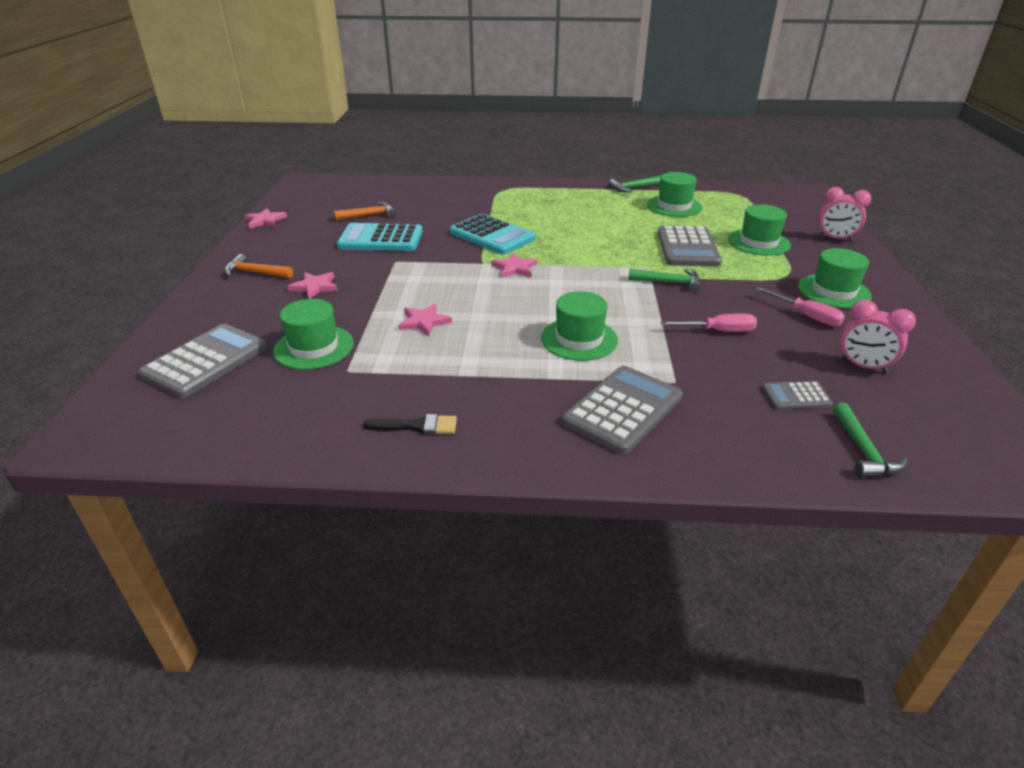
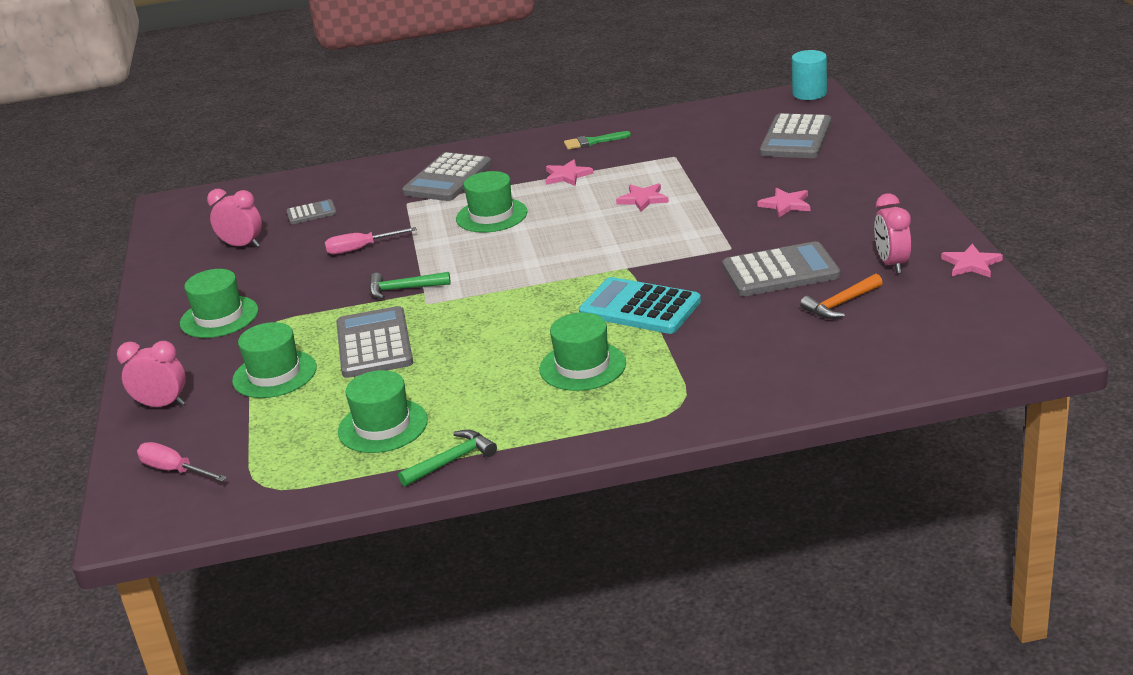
camera: 170 degrees right, 5 degrees down
(81, 439) = (809, 93): none -> turquoise cylinder
(255, 273) = (870, 203): orange hammer -> none
(308, 230) = (892, 264): none -> pink clock
(314, 347) = (720, 163): green hat -> green hat (582, 366)
(381, 239) = (780, 271): turquoise calculator -> grey calculator
(417, 426) = (593, 142): black brush -> green brush
(514, 268) = (585, 269): pink star -> pink star (567, 175)
(806, 316) = (267, 281): pink screwdriver -> pink screwdriver (174, 470)
(863, 450) = (280, 192): green hammer -> none

